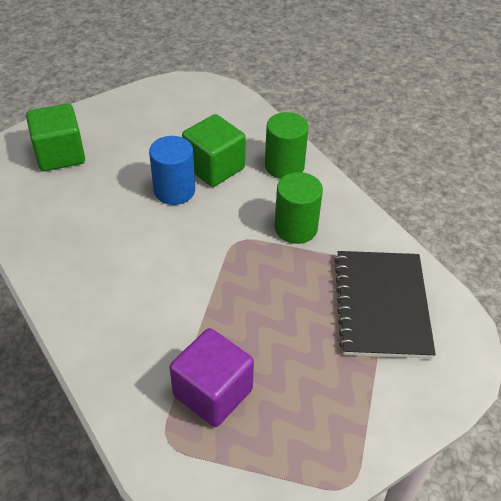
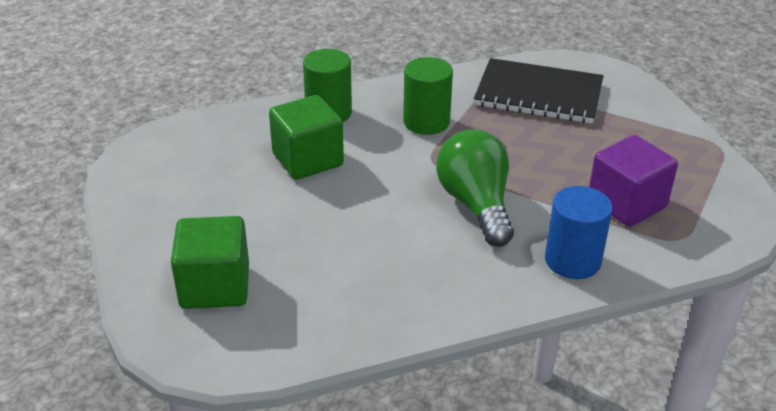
camera: 75 degrees left, 10 degrees down
(174, 191) = (334, 194): blue cylinder -> blue cylinder (572, 260)
(182, 278) = (476, 205): none -> green light bulb

